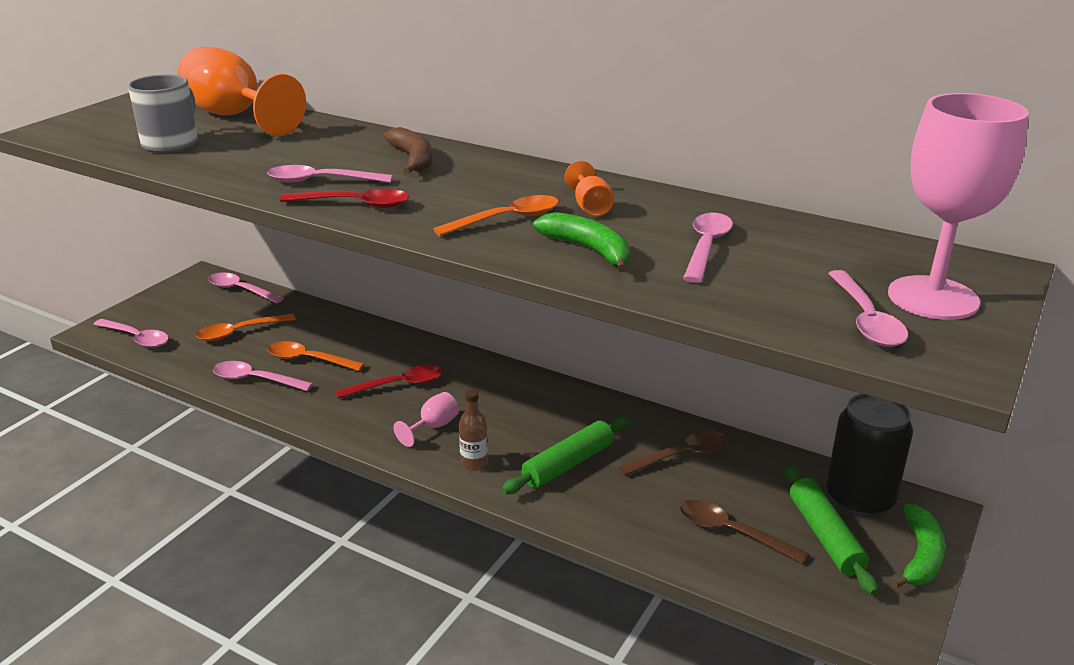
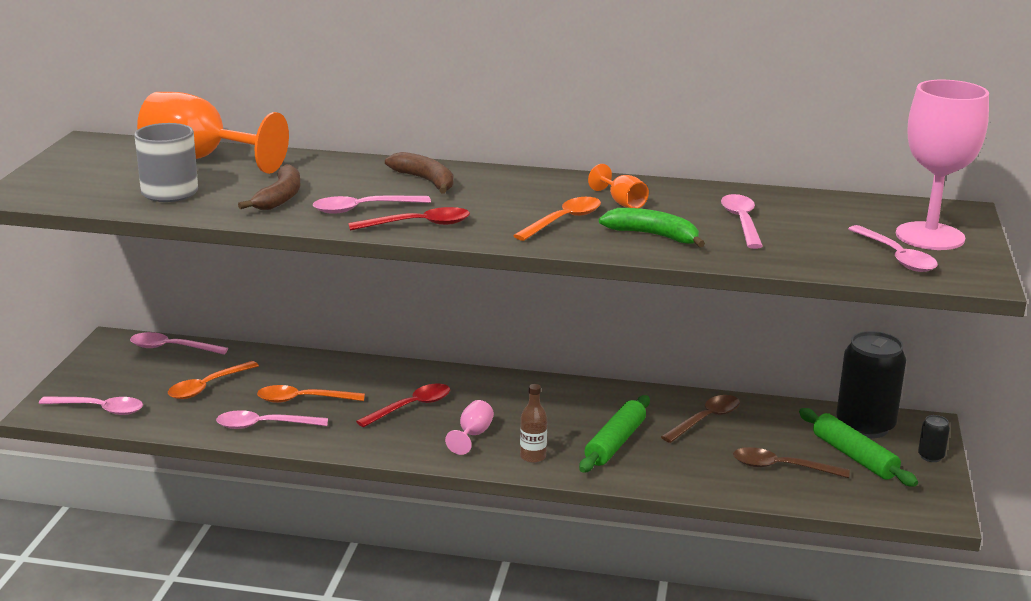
camera: 20 degrees left, 5 degrees down
(259, 160) = (280, 197): none -> brown banana
(920, 556) = (930, 456): green banana -> black can

